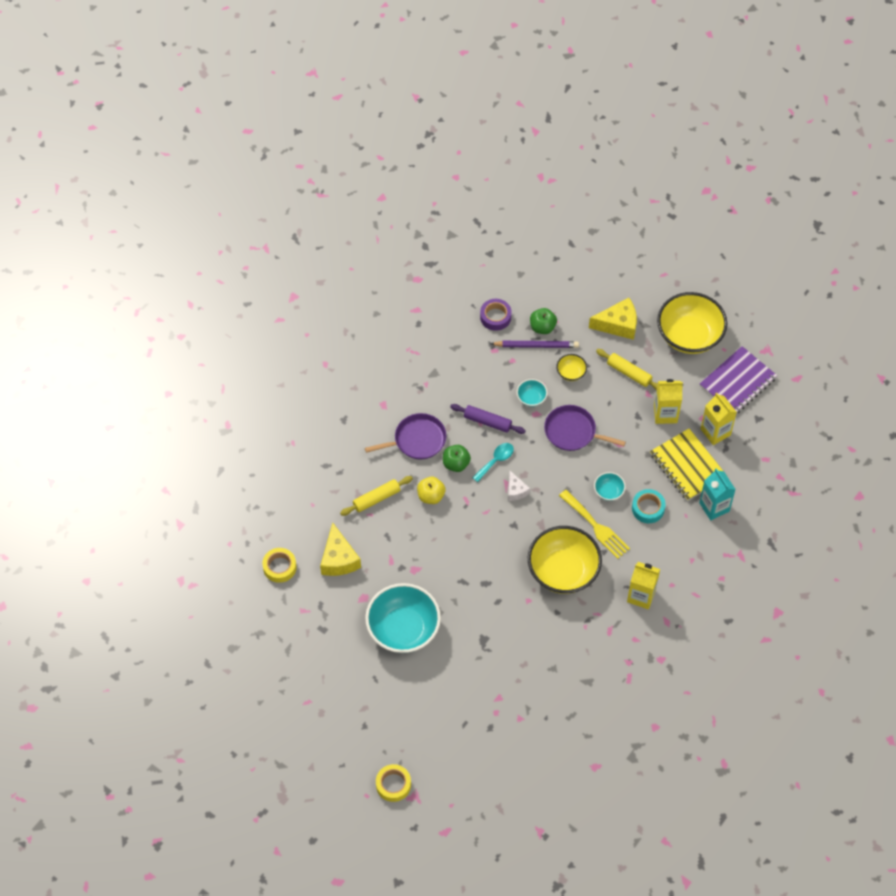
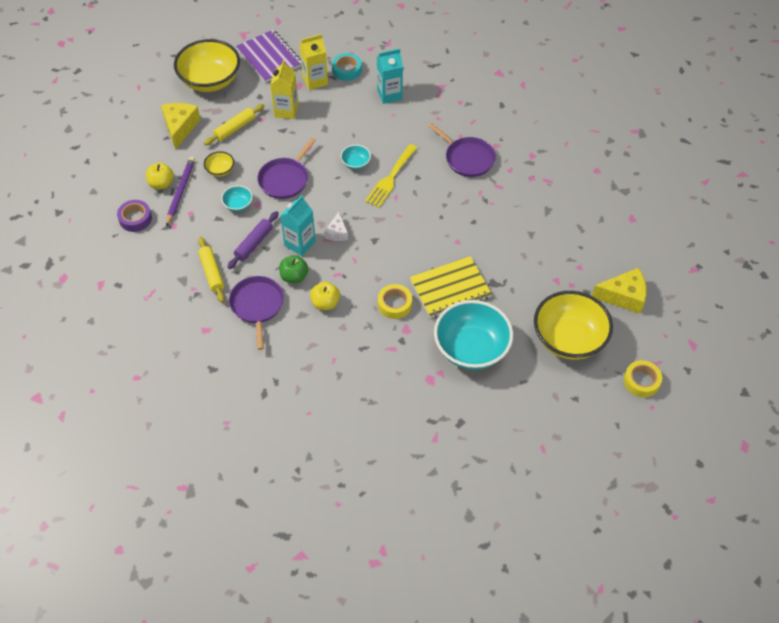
camera: 80 degrees left, 5 degrees down
(279, 567) = (378, 455): yellow tape -> yellow tape (394, 304)
(339, 559) = (380, 396): yellow cheese -> yellow cheese (623, 296)
(376, 498) = (316, 351): yellow rolling pin -> yellow rolling pin (212, 273)
(496, 461) = (300, 243): turquoise spoon -> turquoise carton
(516, 490) = (337, 232): white cheese -> white cheese turned 105 degrees clockwise
(542, 327) = (161, 184): green apple -> yellow apple
(563, 571) = (431, 210): yellow bowl -> yellow bowl (569, 339)
(596, 527) = (390, 178): yellow fork -> yellow fork turned 150 degrees clockwise
(641, 596) = (467, 158): yellow carton -> purple pan
(648, 508) = (380, 139): turquoise tape -> turquoise tape (347, 70)
(687, 466) = (344, 105): yellow notebook -> yellow notebook (450, 289)

